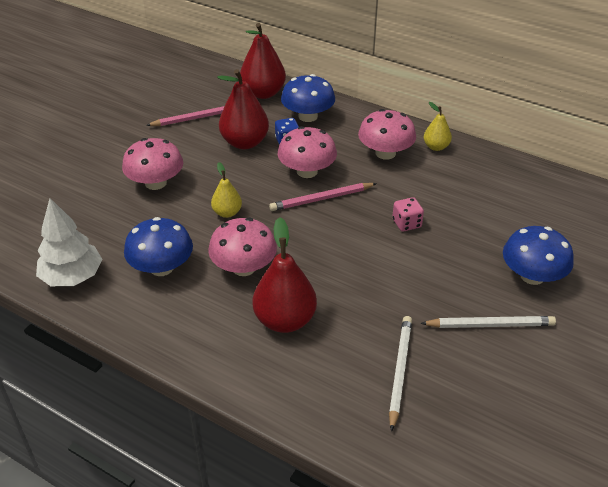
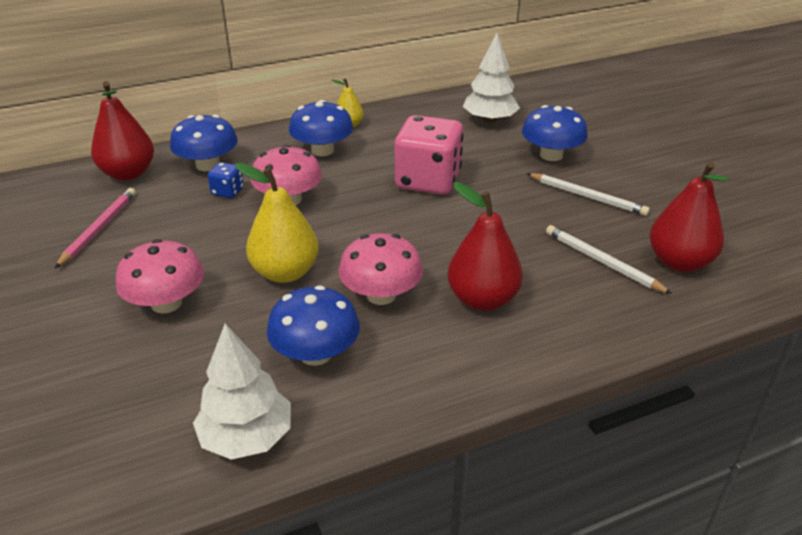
camera: 55 degrees left, 5 degrees down
(227, 213) = (285, 272): yellow pear -> yellow pear, size x1.80
(245, 142) = (190, 217): red pear -> red pear (679, 262)
(321, 199) = (339, 208): pink pencil -> none
(385, 153) = (322, 150): pink mushroom -> blue mushroom
(406, 223) = (428, 181): pink dice -> pink dice, size x2.25
(490, 325) = (587, 196): white pencil -> white pencil turned 90 degrees clockwise
(544, 214) = (489, 120): none -> white tree

